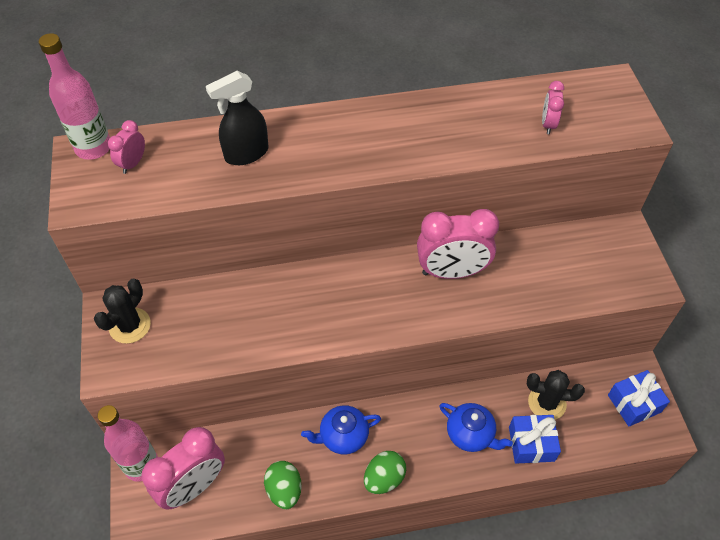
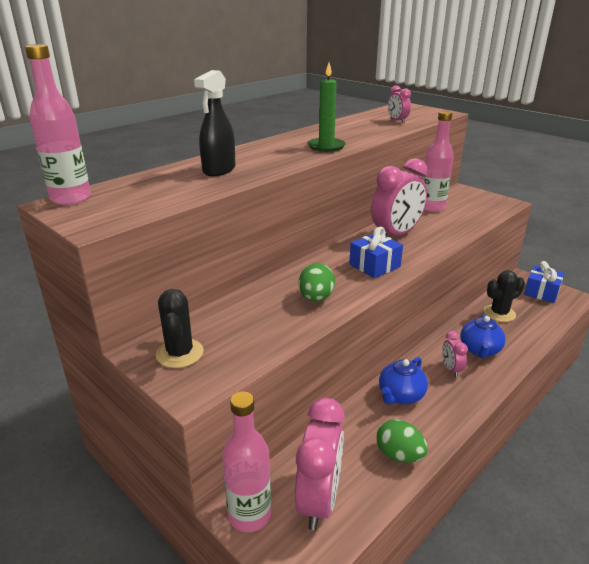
camera: 35 degrees left, 25 degrees down
(133, 163) = (123, 196): pink clock -> pink clock (451, 369)
(384, 478) = (460, 404): green egg -> green egg (316, 298)
(394, 152) = (326, 146): none -> green candle
(470, 434) = (479, 350): blue teapot -> blue teapot turned 105 degrees clockwise
(531, 444) = (519, 336): blue gift -> blue gift (374, 265)
(546, 245) = (432, 207): none -> pink bottle

